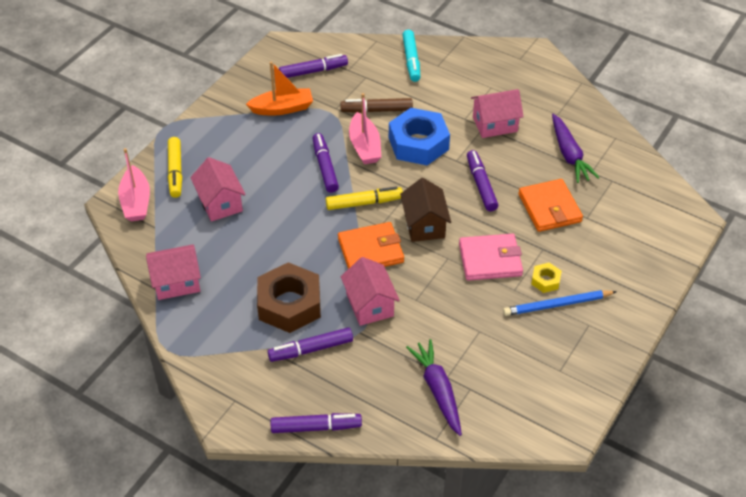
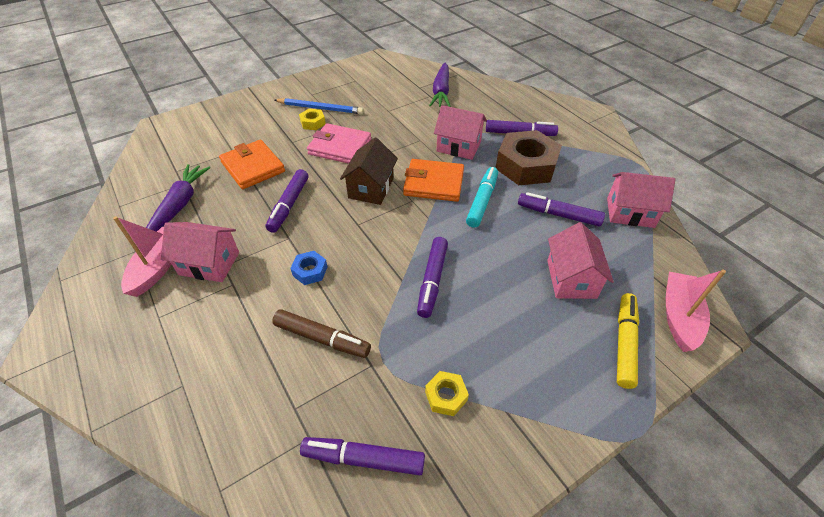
camera: 155 degrees left, 0 degrees up
(282, 108) = (446, 396): orange boat -> yellow nut
(316, 427) = (533, 96): purple marker -> purple marker (558, 214)
(364, 146) = (371, 290): pink boat -> pink boat (158, 267)
(364, 203) = (413, 226): yellow marker -> none
(370, 305) = (458, 146): pink house -> pink house turned 75 degrees counterclockwise
(411, 60) = (207, 413): turquoise marker -> turquoise marker (482, 201)
(418, 143) = (310, 271): blue nut -> blue nut, size x0.45
(549, 208) = (253, 167): orange wallet -> orange wallet turned 45 degrees counterclockwise

